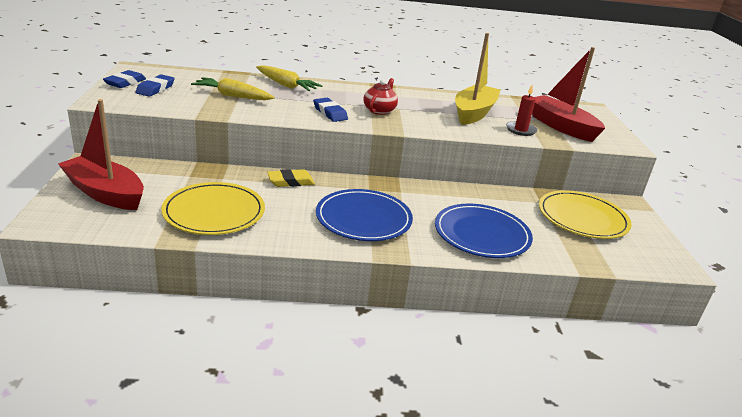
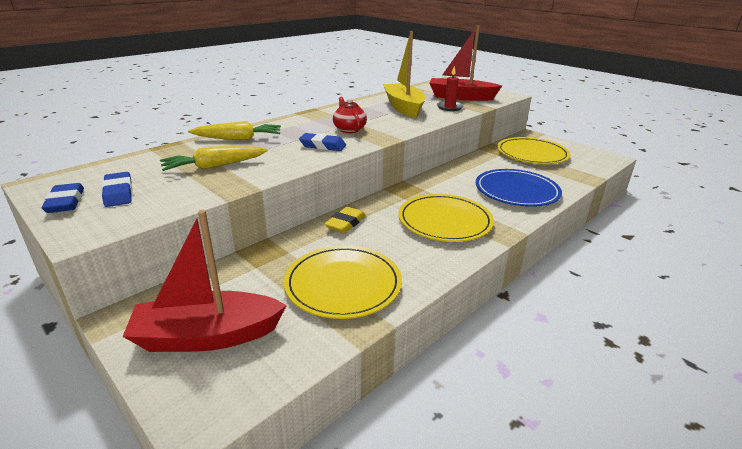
camera: 40 degrees left, 0 degrees up
(363, 218) = (445, 221): blue plate -> yellow plate

